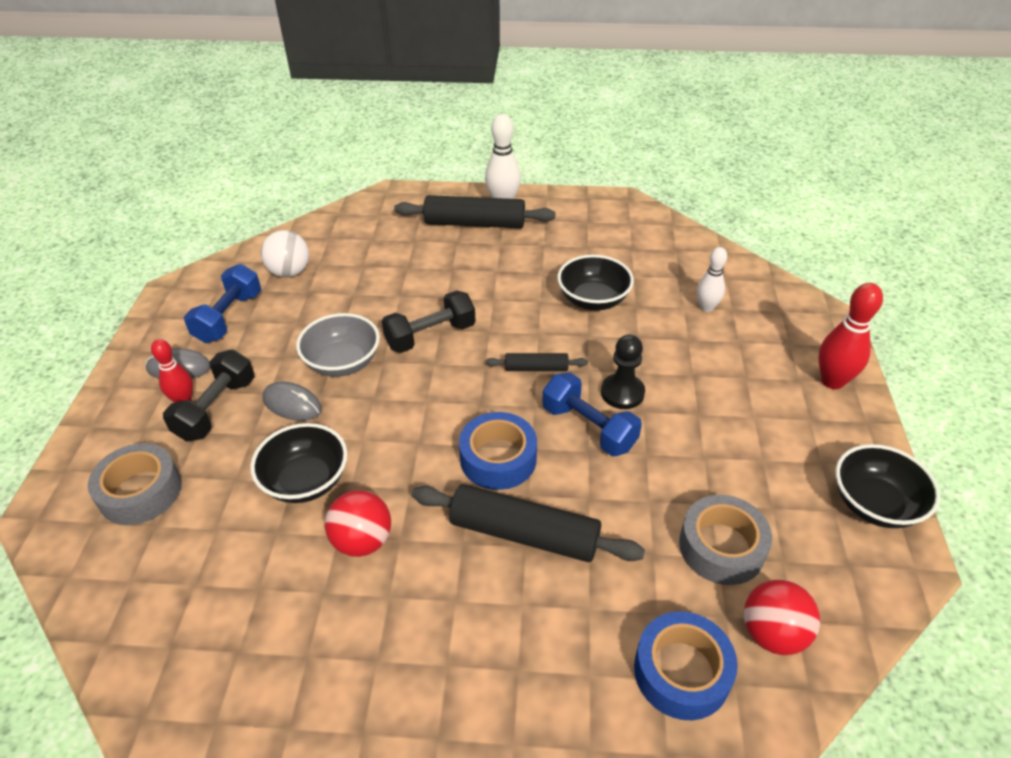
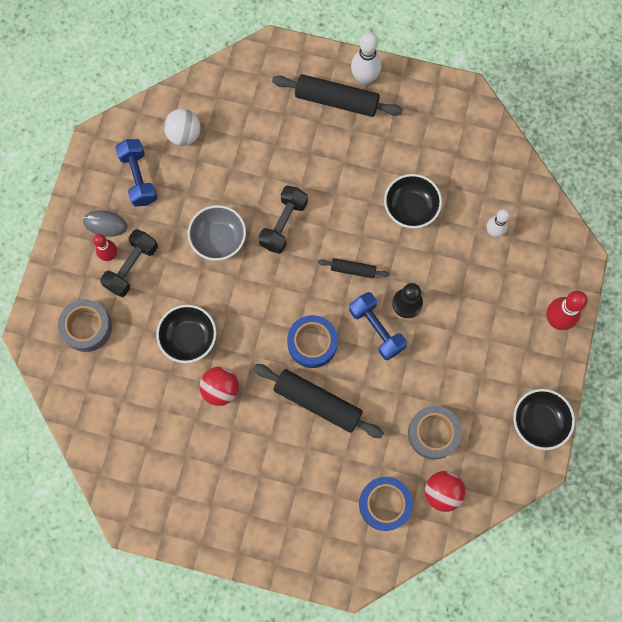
camera: 10 degrees right, 30 degrees up
(229, 317) = (138, 178): blue dumbbell -> blue dumbbell turned 45 degrees counterclockwise
(292, 404) = (182, 272): grey mouse -> none
(430, 336) = (283, 224): black dumbbell -> black dumbbell turned 45 degrees counterclockwise

